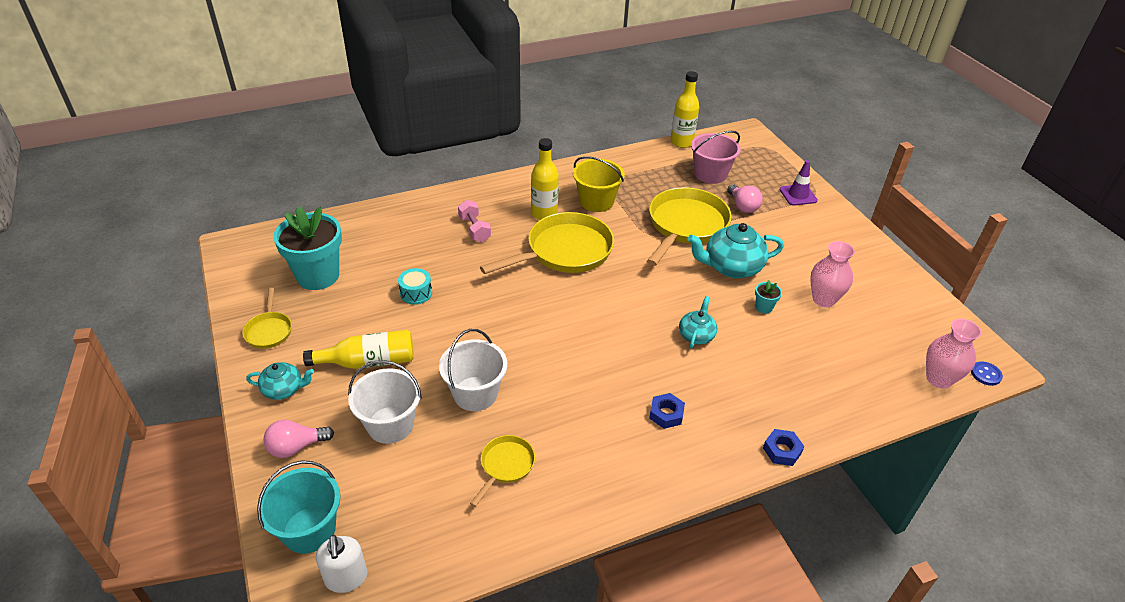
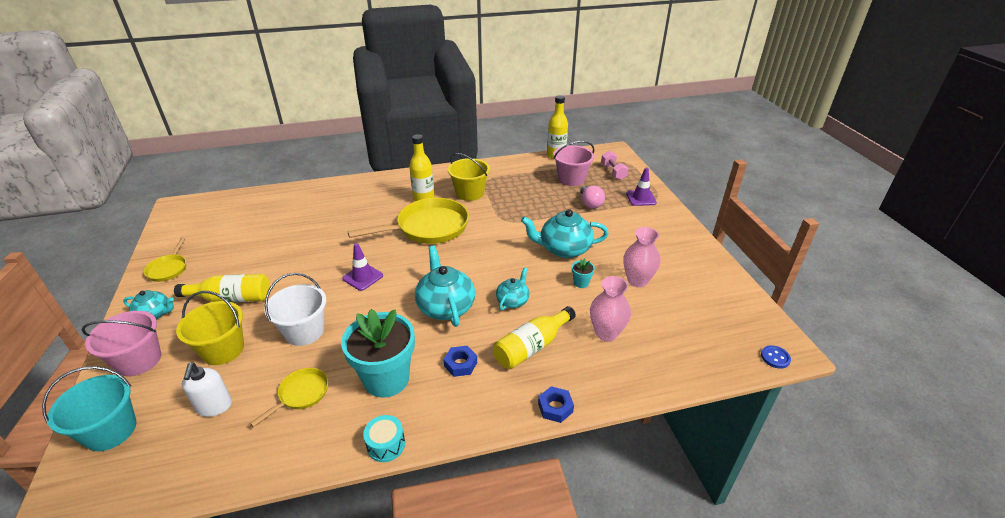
camera: 10 degrees right, 5 degrees down
(296, 447) = (139, 360): pink light bulb -> pink bucket
(318, 276) = (227, 232): turquoise flower pot -> turquoise flower pot (386, 379)
(346, 578) = (117, 477): white soap dispenser -> white soap dispenser (214, 406)
(390, 425) = (223, 350): white bucket -> yellow bucket
(416, 293) = (295, 250): turquoise drum -> turquoise drum (386, 445)
(474, 229) = (364, 207): pink dumbbell -> pink dumbbell (613, 172)
(513, 321) = (363, 277): none -> purple traffic cone
(624, 349) = (445, 306): none -> turquoise teapot
(685, 225) = (536, 215): yellow pan -> none
(735, 387) = (532, 347): none -> yellow bottle
(938, 379) = (727, 357): pink vase -> pink vase (606, 333)

